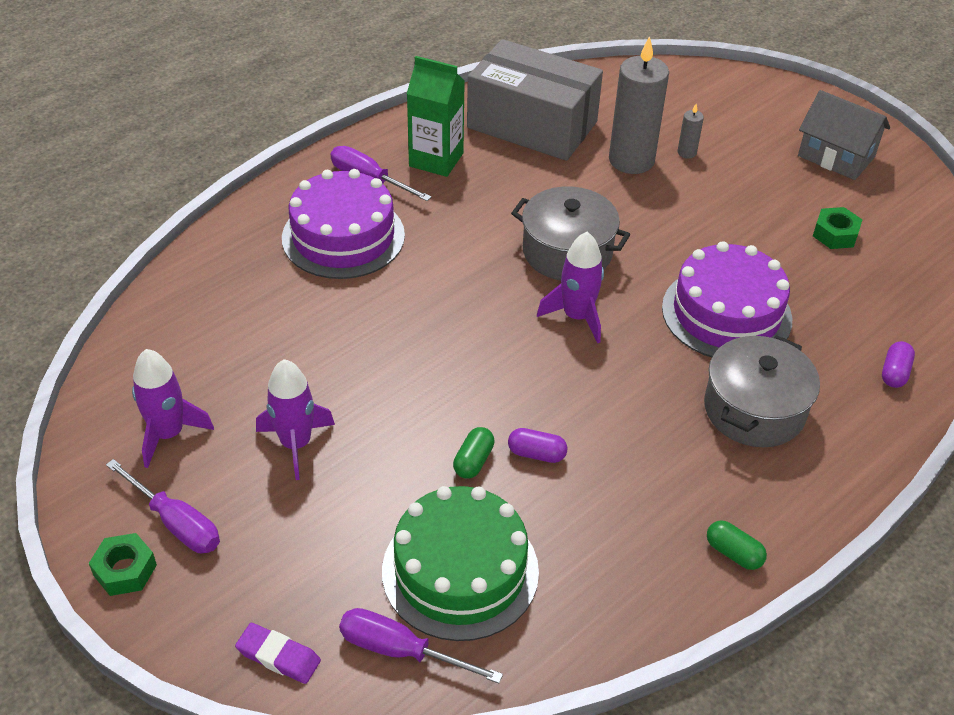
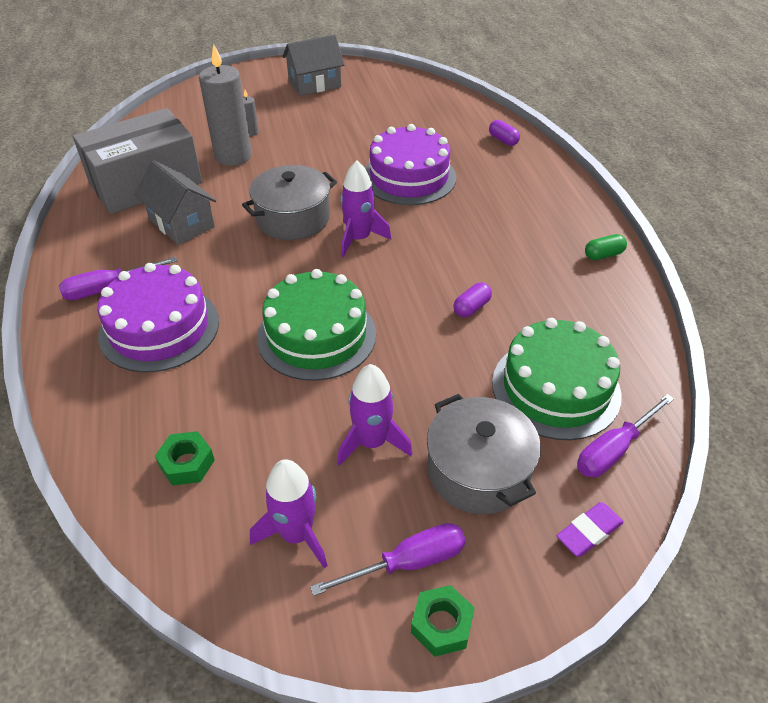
camera: 60 degrees left, 0 degrees up
(407, 346) = (316, 335): none -> green cake
(436, 160) = (127, 243): green carton -> none
(473, 461) = (458, 342): green capsule -> none
(493, 178) = (181, 223): none -> grey house
(754, 409) = (496, 200): grey pot -> grey pot (478, 471)
(835, 234) = (378, 112): green nut -> green nut (187, 463)

